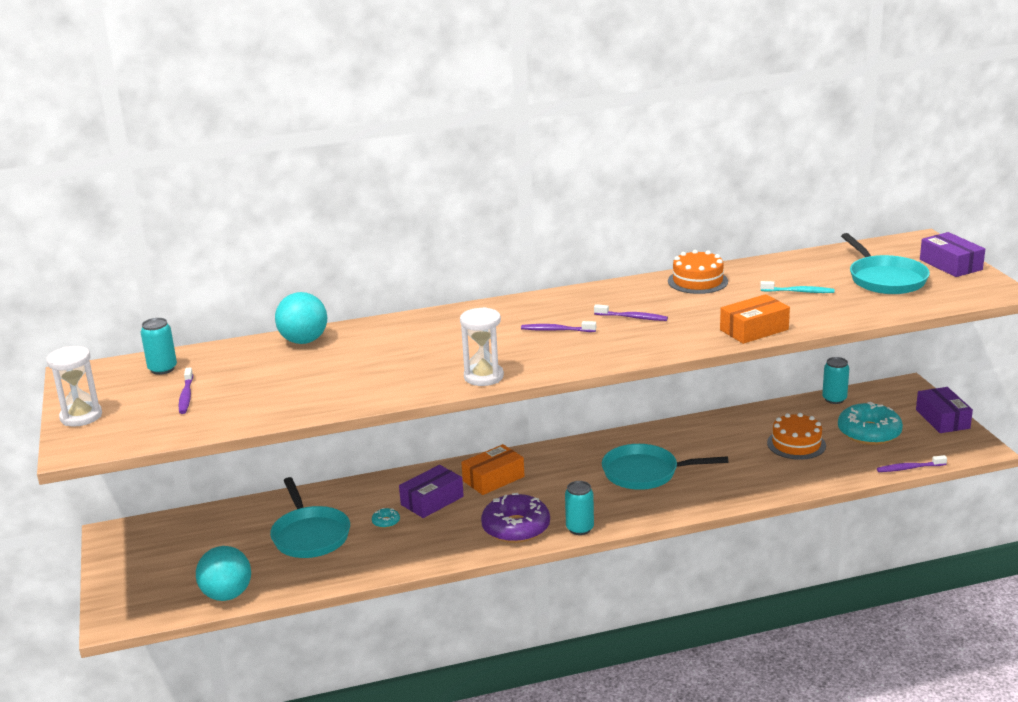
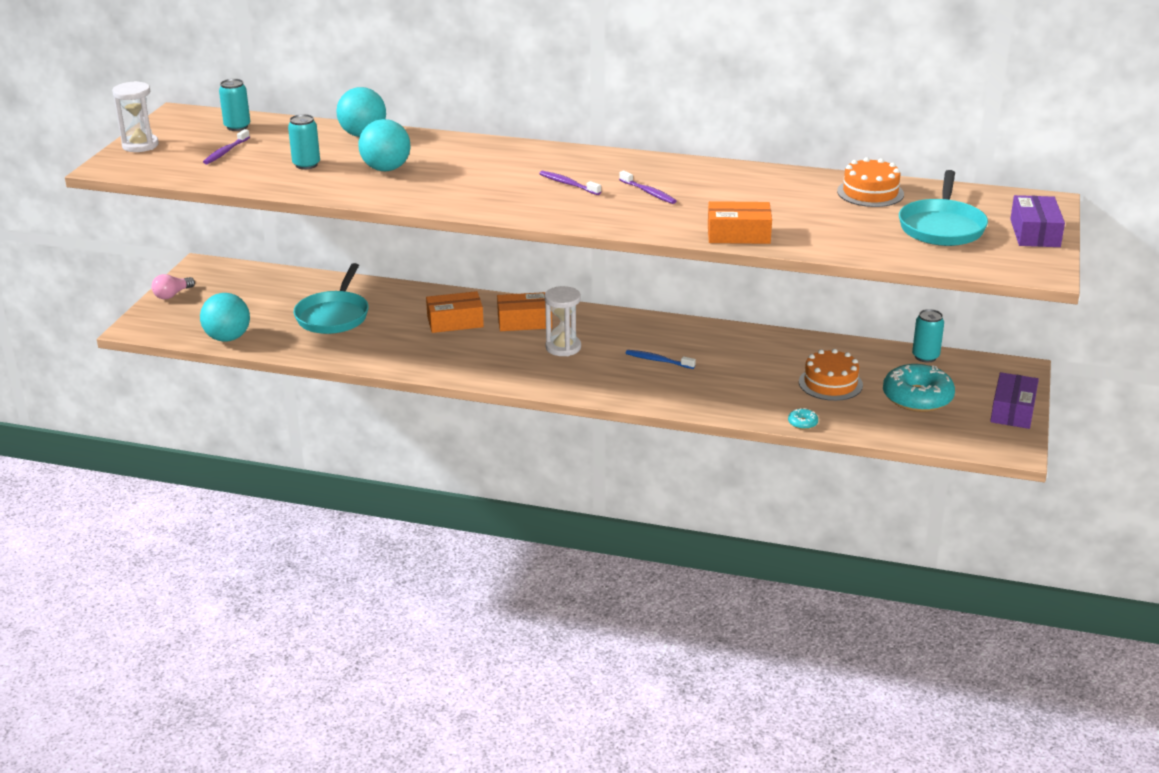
camera: 30 degrees right, 5 degrees up
(114, 573) = (172, 295): none -> pink light bulb
(373, 365) = (386, 169): none -> turquoise ball
(386, 522) = (400, 326): turquoise donut -> turquoise donut (802, 423)
(432, 501) = (455, 322): purple box -> orange box
(483, 377) = (454, 204): white hourglass -> white hourglass (563, 347)
(516, 528) = (494, 366): purple donut -> none
(580, 528) = (544, 385): turquoise can -> turquoise can (306, 165)
(645, 473) = (658, 360): turquoise pan -> blue toothbrush
(697, 281) = (757, 178): orange cake -> orange cake (870, 193)
(798, 292) = (836, 214): turquoise toothbrush -> none
(909, 468) = (912, 441): purple toothbrush -> none

